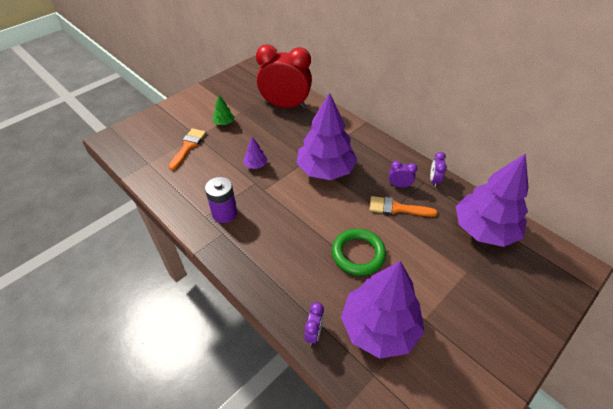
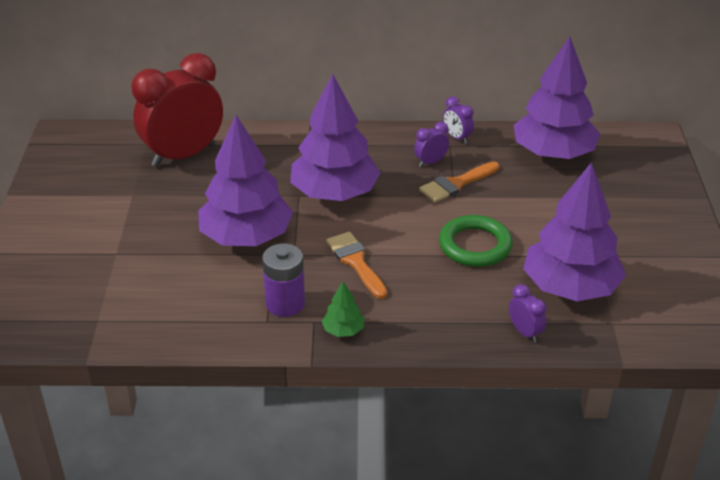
camera: 45 degrees left, 10 degrees down
(188, 146) = (124, 271): orange brush -> orange brush (356, 262)
(224, 123) = (130, 218): green tree -> green tree (343, 330)
(255, 165) = (246, 237): purple tree -> purple tree, size x2.41

